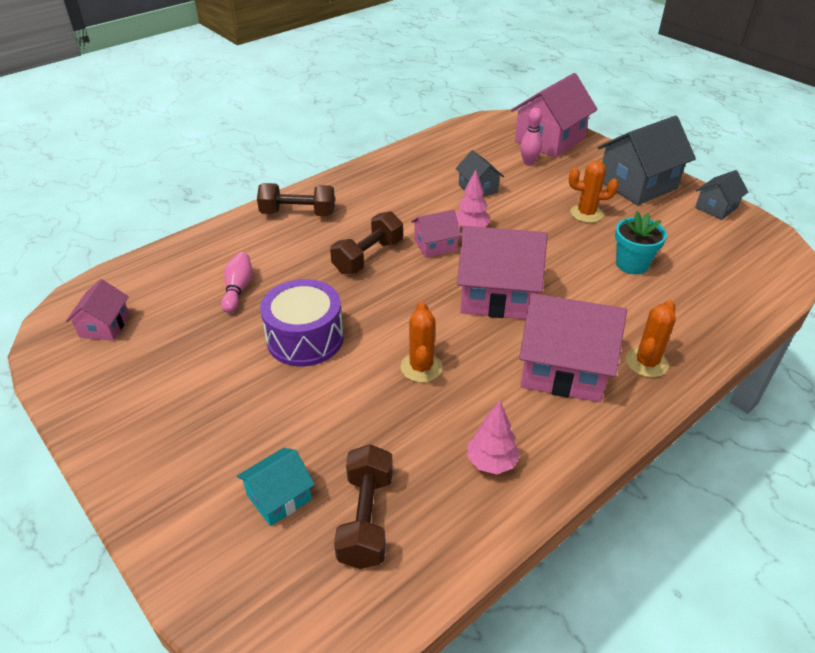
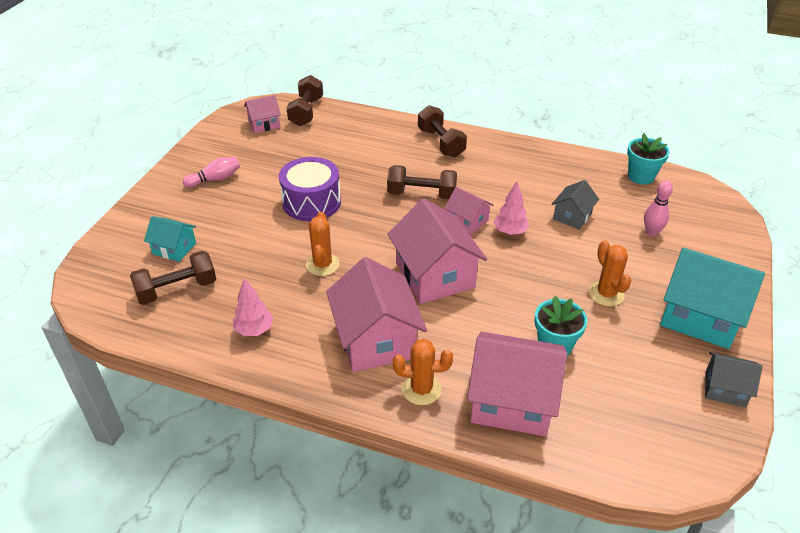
camera: 60 degrees right, 0 degrees up
(125, 282) = (306, 112): none -> brown dumbbell
(238, 289) = (336, 155): pink bowling pin -> pink bowling pin (215, 179)
(421, 367) = (322, 265): orange cactus -> orange cactus turned 60 degrees counterclockwise
(457, 137) = (641, 176): none -> turquoise flower pot
(549, 140) = (709, 232): pink house -> pink house (512, 401)
(637, 184) = (700, 316): grey house -> turquoise house

